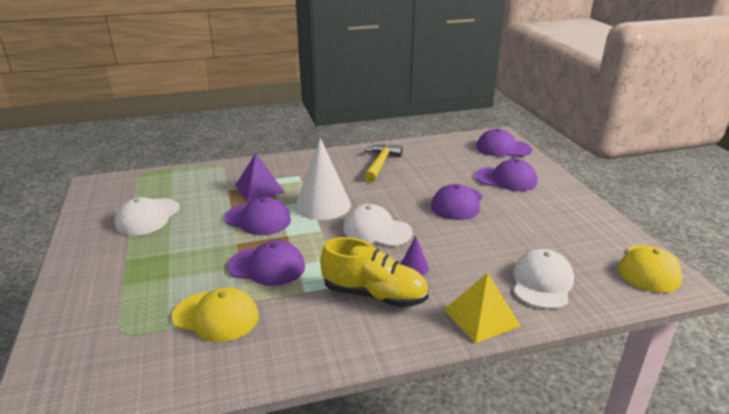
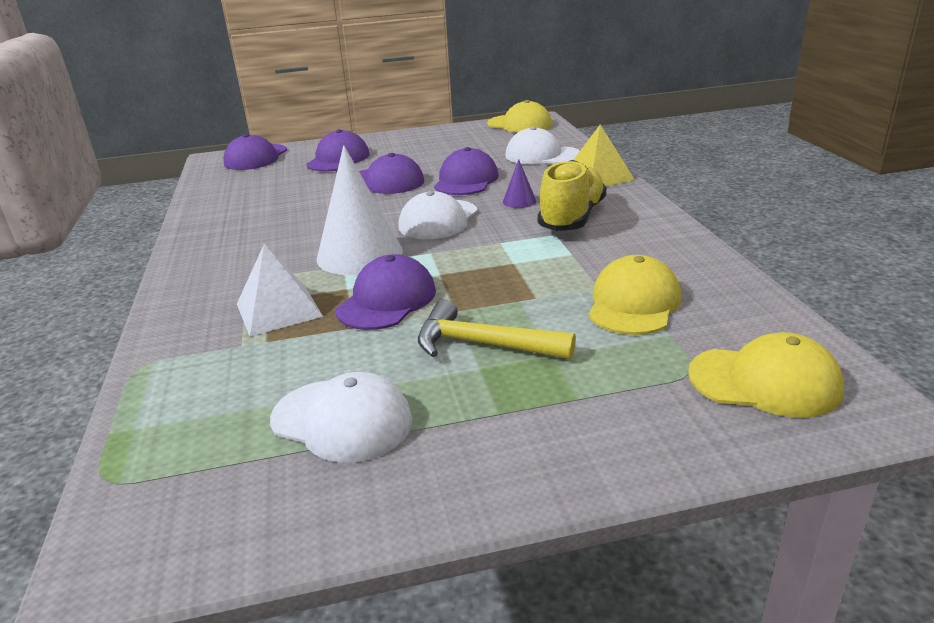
camera: 85 degrees left, 0 degrees up
(92, 364) = (764, 382): none -> yellow cap
(259, 188) = (278, 310): purple pyramid -> white pyramid
(267, 266) = (519, 281): purple cap -> purple cap (466, 180)
(380, 164) = (249, 222): yellow hammer -> yellow hammer (482, 344)

